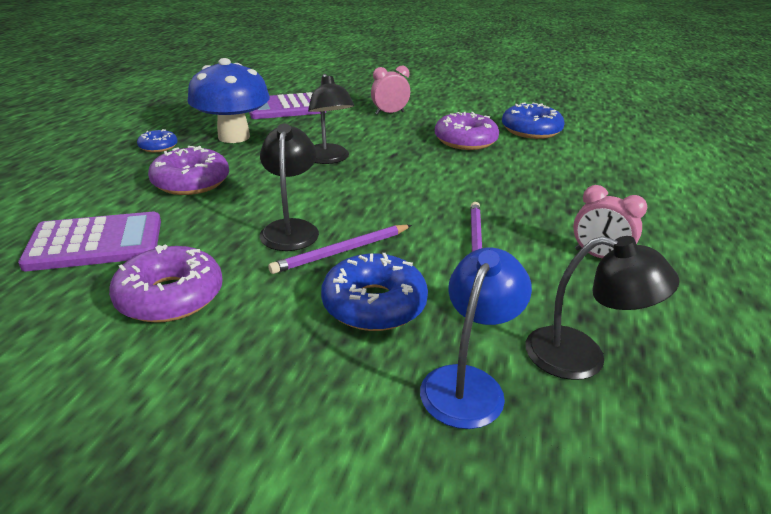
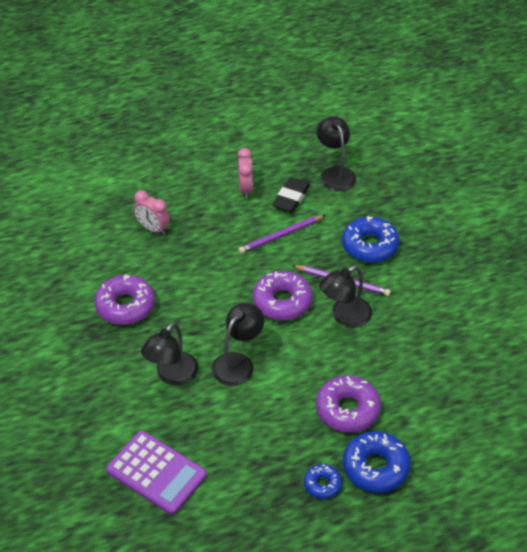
camera: 125 degrees left, 15 degrees up
(95, 243) = (447, 387): purple calculator -> none
(170, 296) = (443, 317): purple donut -> purple donut (282, 302)
(234, 137) = (256, 452): blue mushroom -> none
(360, 134) = (172, 375): none -> black lamp
(389, 113) = (100, 387): pink clock -> pink clock (153, 229)
(468, 383) = (384, 197): blue lamp -> none
(531, 130) = (64, 278): blue donut -> blue donut (375, 467)
(548, 284) = (291, 198): none -> black eraser

